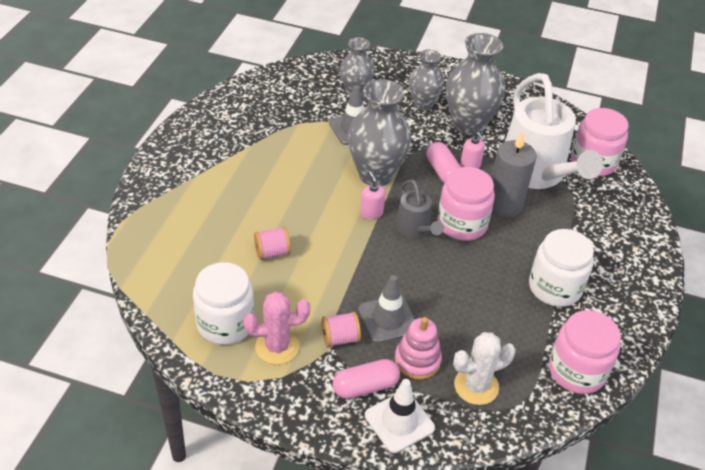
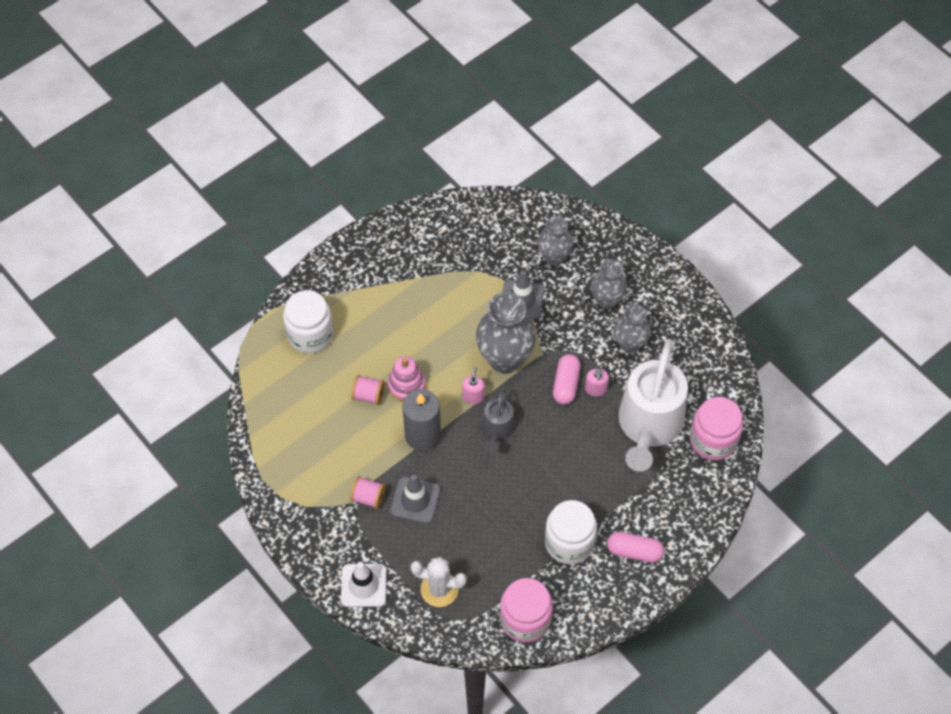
camera: 35 degrees right, 15 degrees up
(225, 323) = (294, 441): white jar -> white jar (310, 334)
(277, 347) = (319, 480): pink cactus -> none
(365, 387) = (359, 546): pink capsule -> pink capsule (634, 551)
(417, 360) = (411, 546): pink stacking toy -> pink stacking toy (406, 385)
(462, 224) = (540, 444): pink jar -> none
(468, 125) = (630, 344): grey vase -> grey vase, size x0.61
(504, 205) = (592, 444): grey candle -> grey candle (423, 435)

